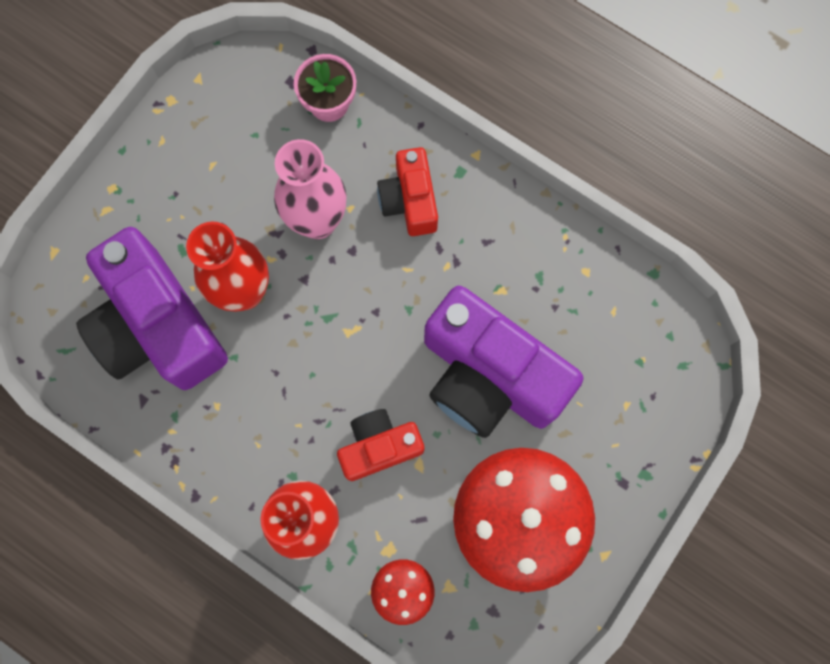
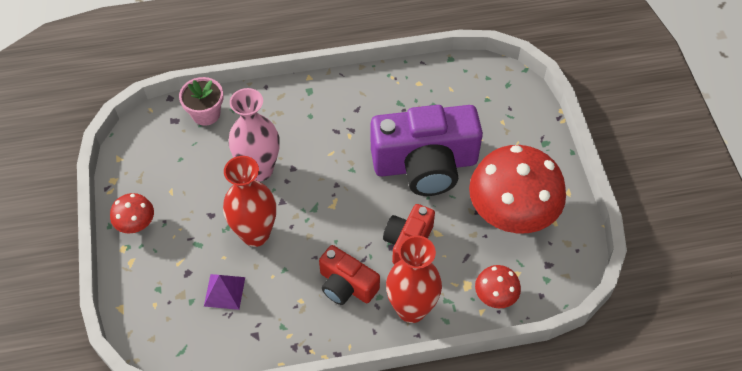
camera: 45 degrees left, 20 degrees down
(147, 172) = (136, 224): none -> red mushroom
(158, 326) = (224, 291): purple camera -> purple pyramid
(410, 200) = (297, 122): red camera -> red camera (346, 285)

